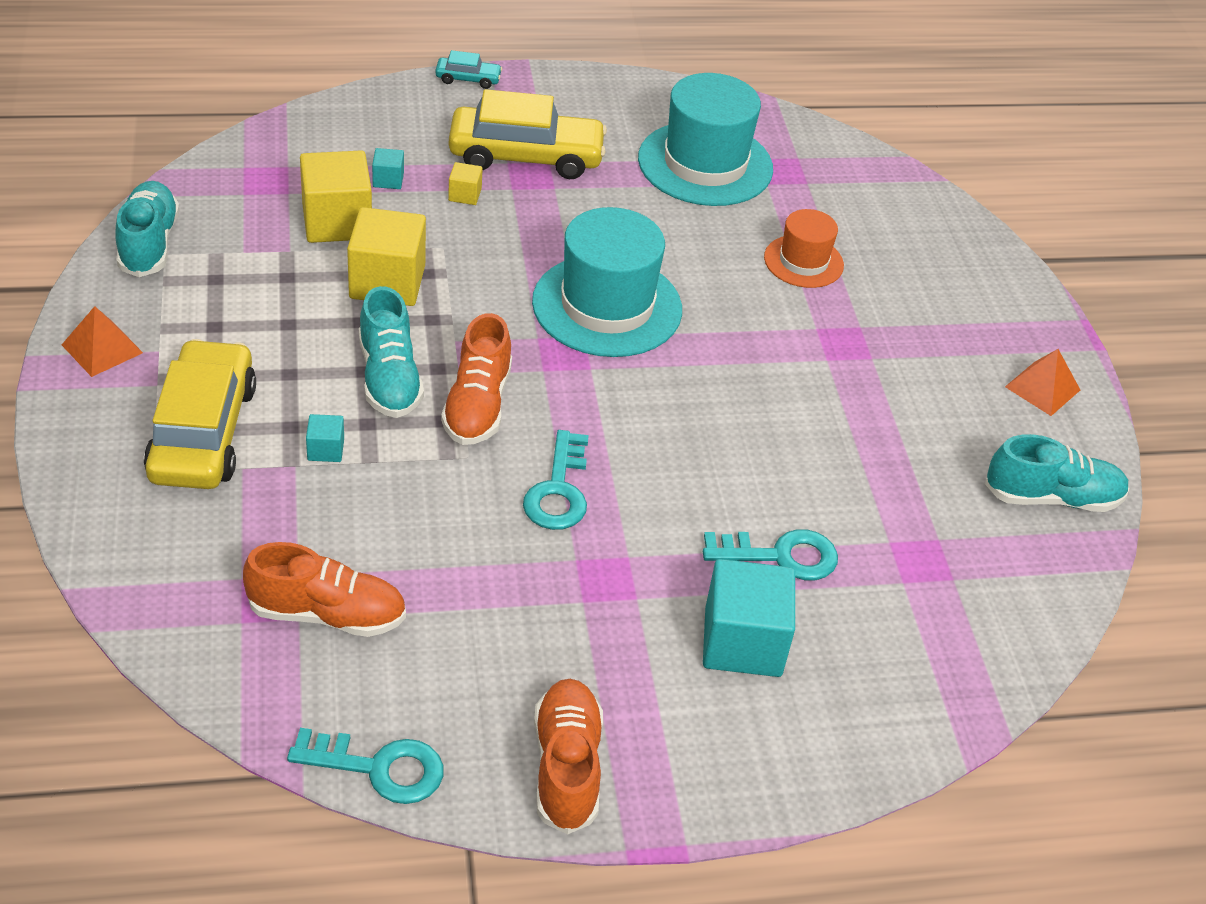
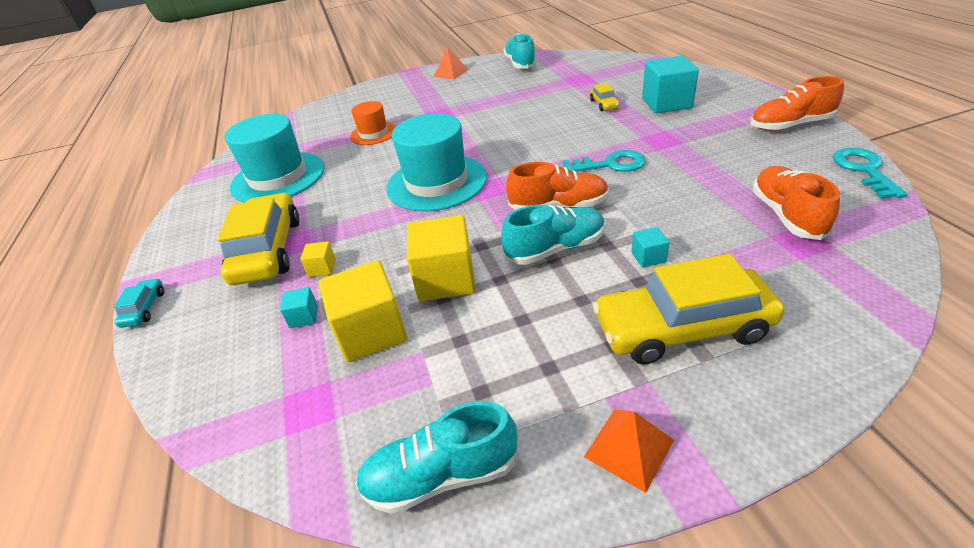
camera: 90 degrees left, 5 degrees down
(781, 556) = (604, 104): turquoise key -> yellow car

